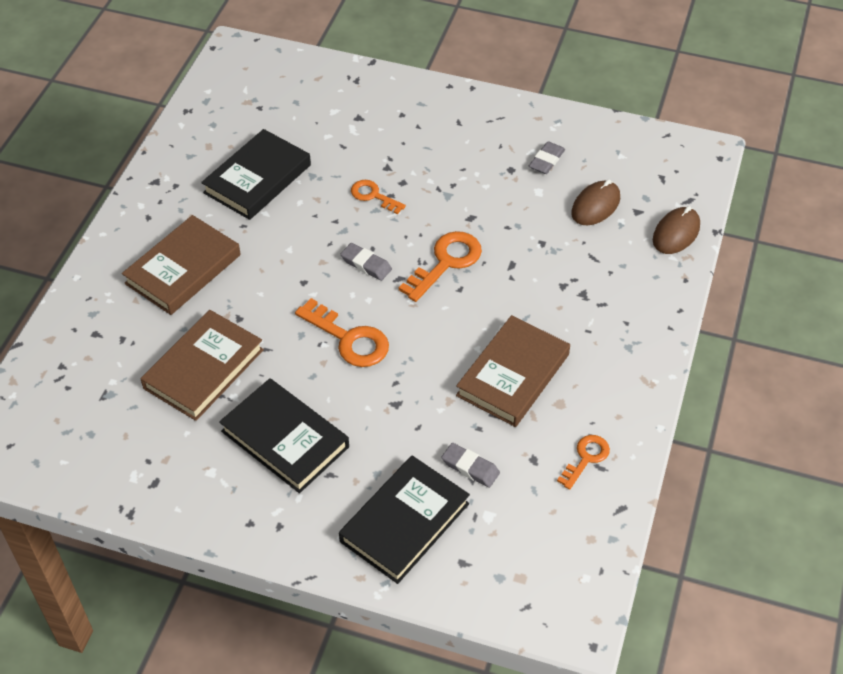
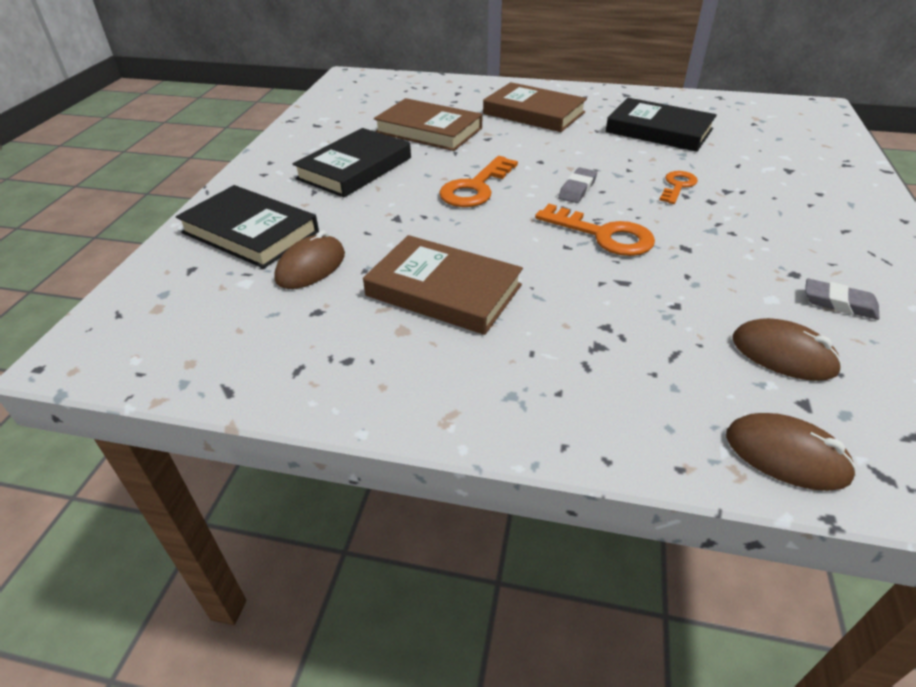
camera: 85 degrees right, 10 degrees down
(470, 467) = (311, 267): grey eraser -> brown mouse
(586, 458) = (313, 355): orange key -> none

